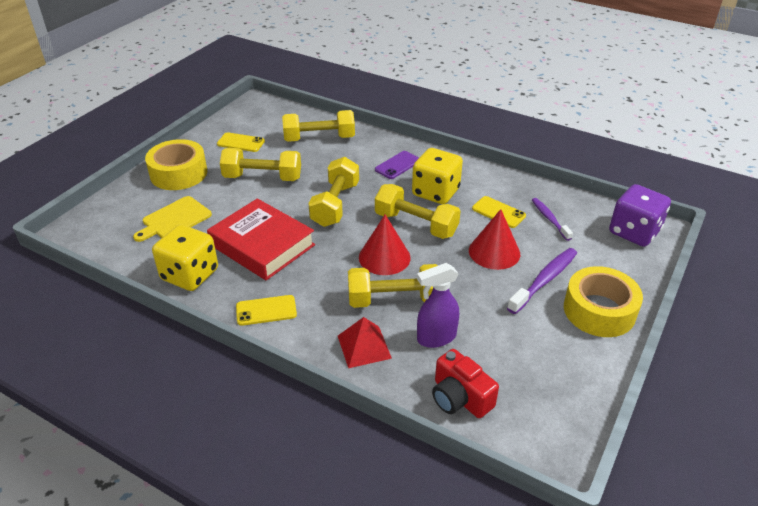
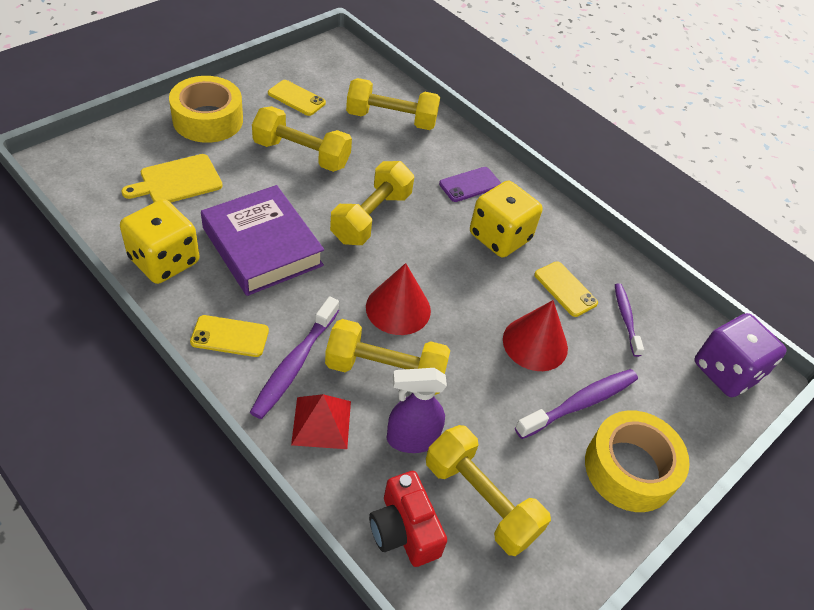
camera: 10 degrees right, 10 degrees up
(262, 245) = (262, 247): red book -> purple book
(324, 315) = (294, 364): none -> purple toothbrush
(416, 224) = (456, 275): yellow dumbbell -> yellow dumbbell (481, 500)

